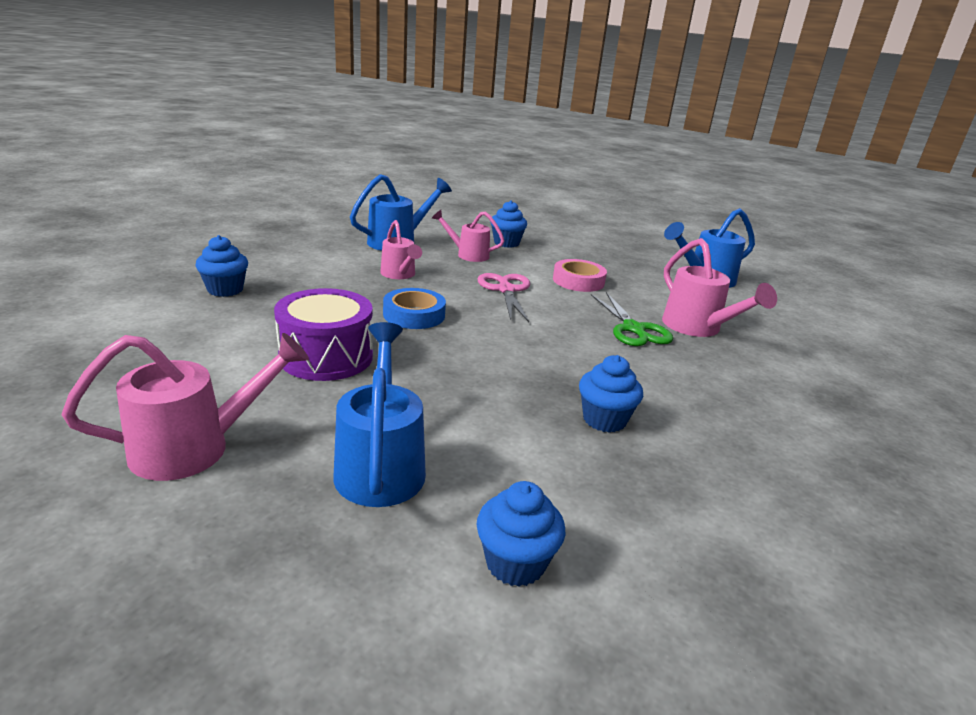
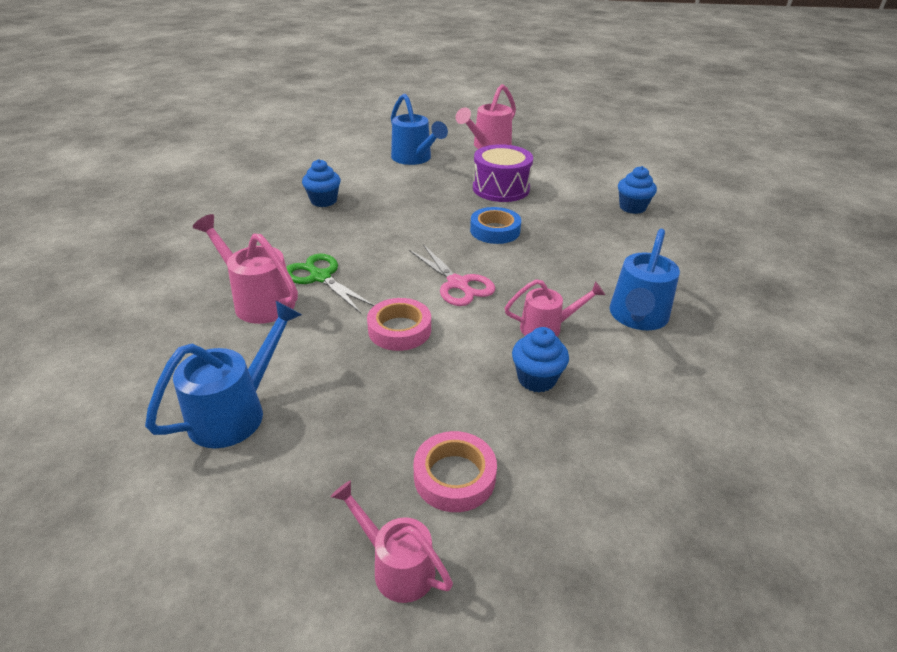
camera: 155 degrees right, 10 degrees up
(399, 274) = (561, 267): pink watering can -> pink watering can (397, 566)
(515, 563) = (341, 149): blue cupcake -> none
(585, 235) = (454, 476): none -> pink tape

